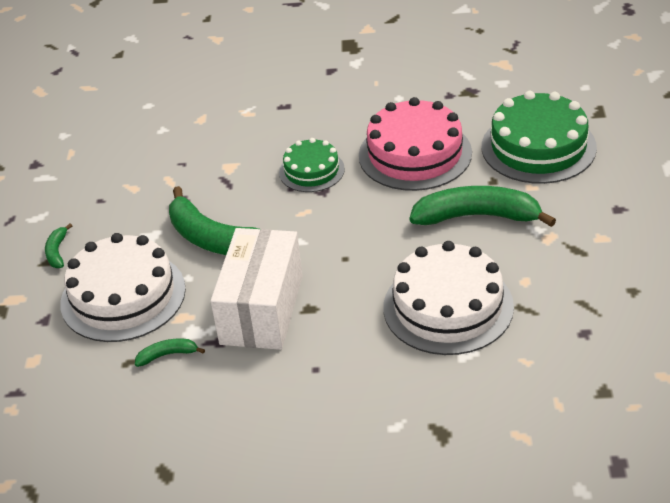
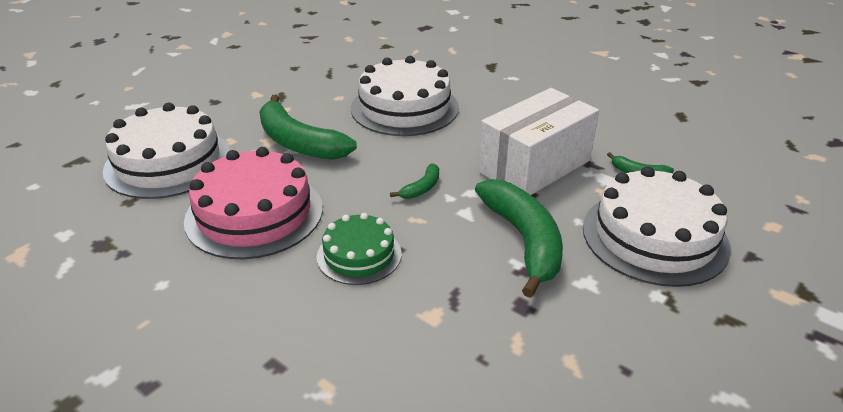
camera: 145 degrees left, 5 degrees down
(57, 252) = (714, 326): green banana -> green banana (421, 188)
(538, 147) = (168, 162): green cake -> white cake

